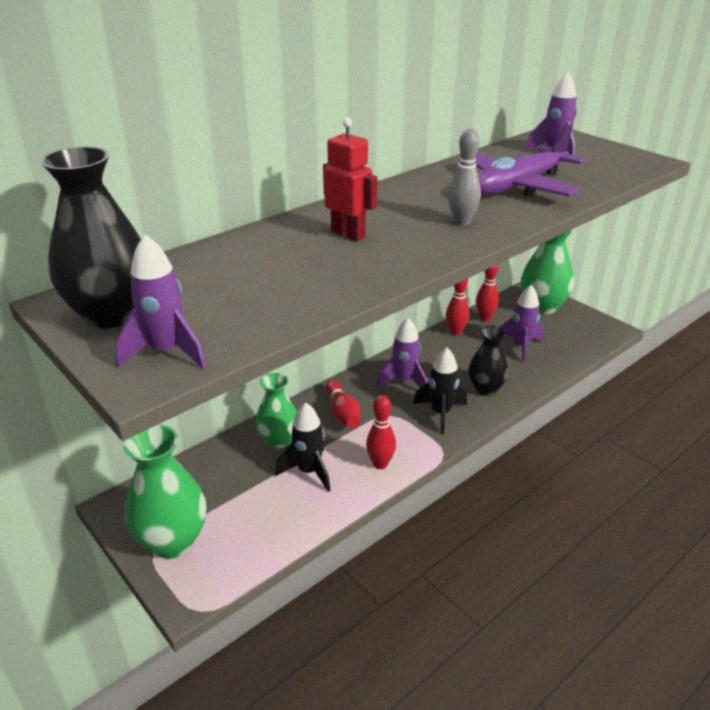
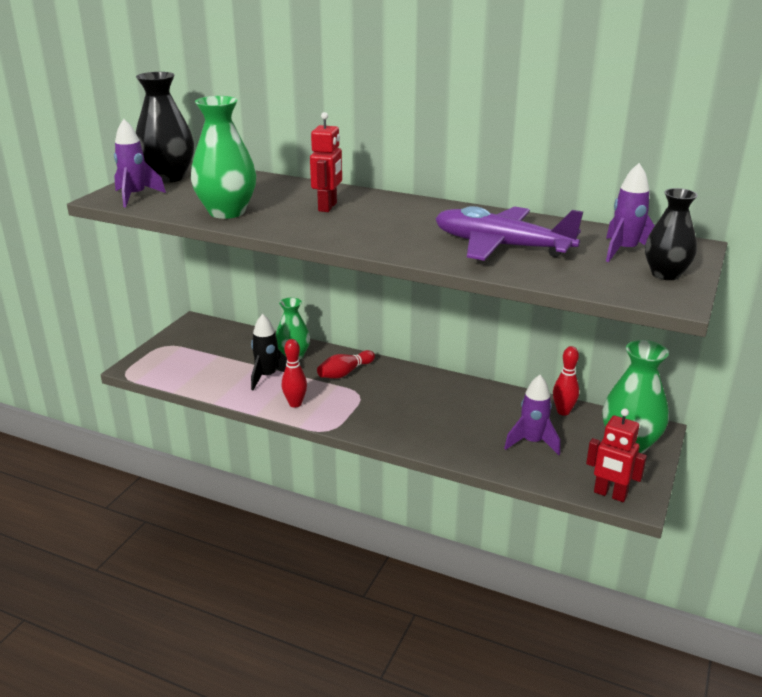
camera: 65 degrees right, 5 degrees down
(172, 541) = (175, 349): green vase -> green vase (227, 212)
(404, 382) = (411, 390): purple rocket -> none
(440, 413) = (381, 417): black rocket -> none
(455, 332) = (518, 400): red bowling pin -> none
(461, 222) = (390, 236): grey bowling pin -> none
(485, 389) = (438, 434): black vase -> black vase (665, 274)
(601, 337) = (610, 494): none -> red robot

